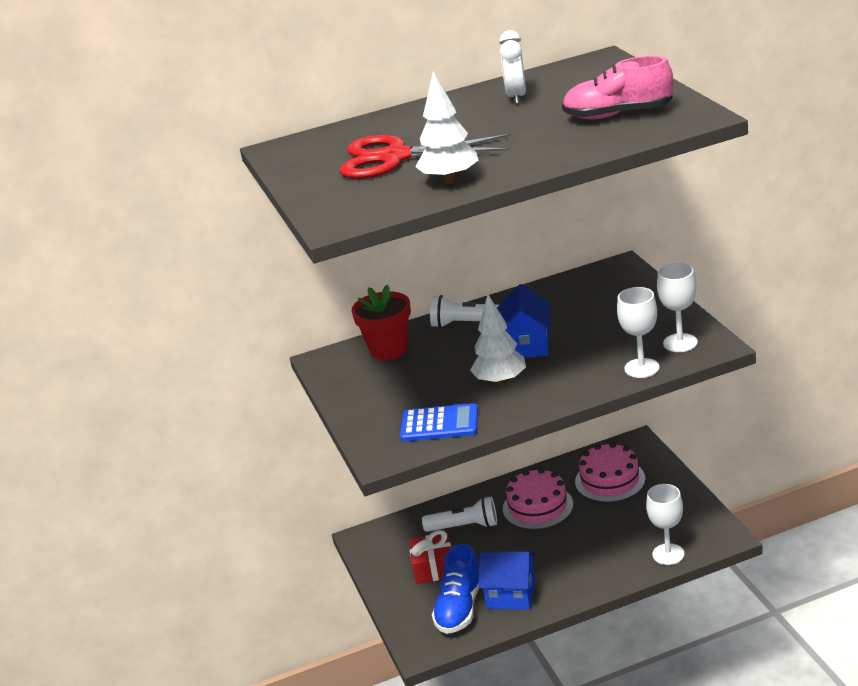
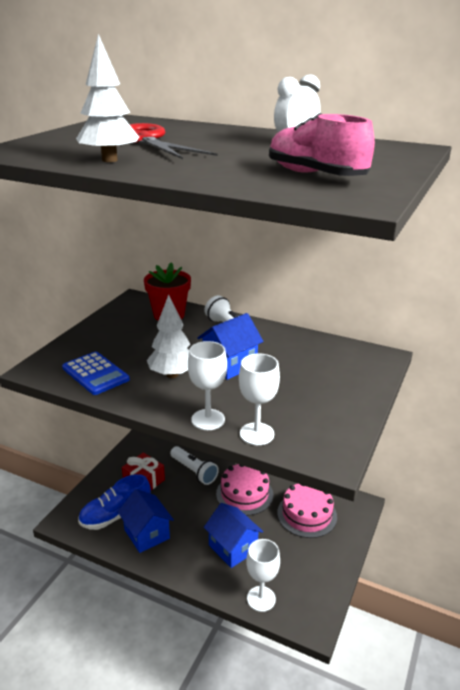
camera: 40 degrees right, 0 degrees up
(594, 545) = (233, 548): none -> blue house
(680, 343) = (315, 437): white goblet -> white goblet (208, 419)

